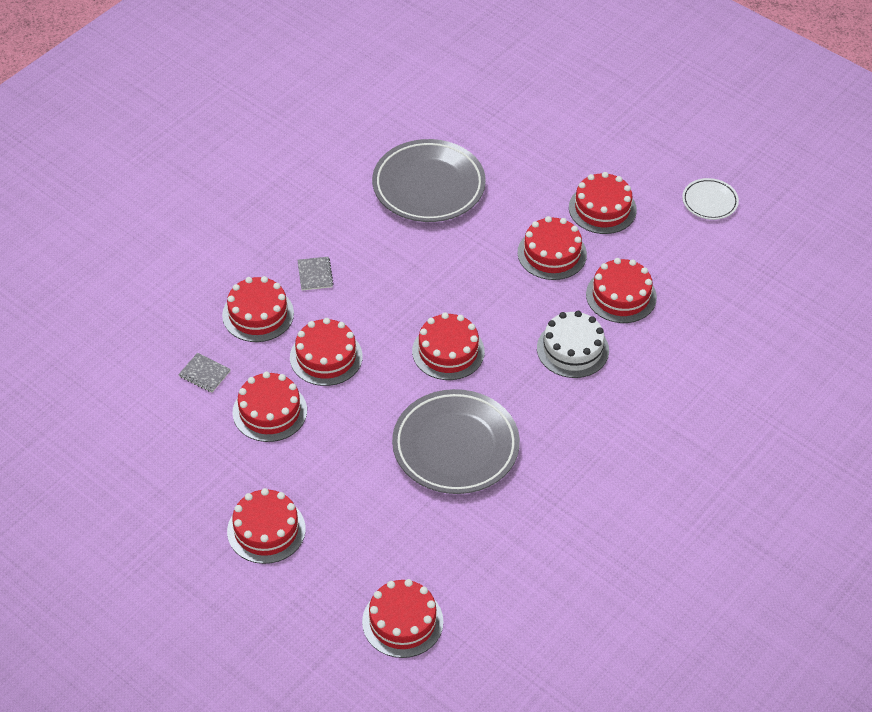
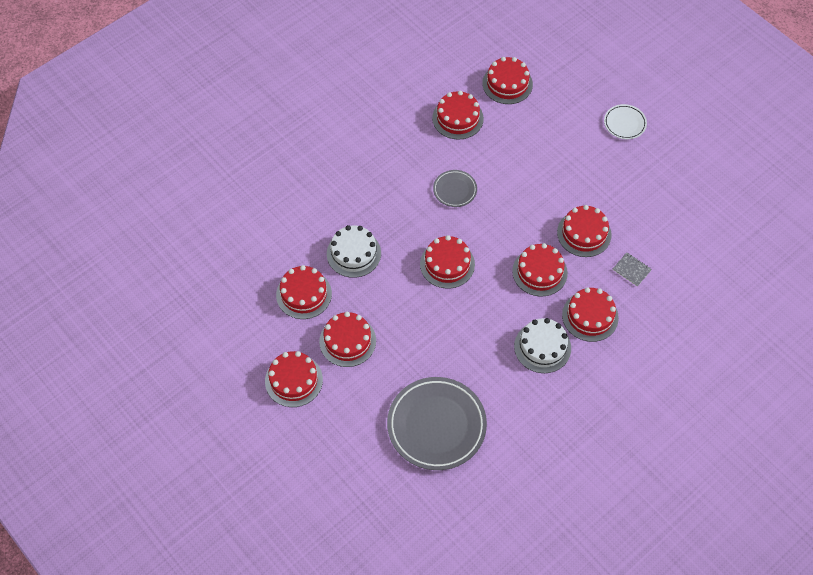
camera: 170 degrees left, 10 degrees up
(266, 530) = (589, 150): red cake -> red cake (457, 118)
(315, 274) = (542, 347): grey notebook -> white cake
(455, 446) = (455, 190): grey plate -> grey plate, size x0.49
(709, 201) = (201, 375): white plate -> white plate (624, 123)

